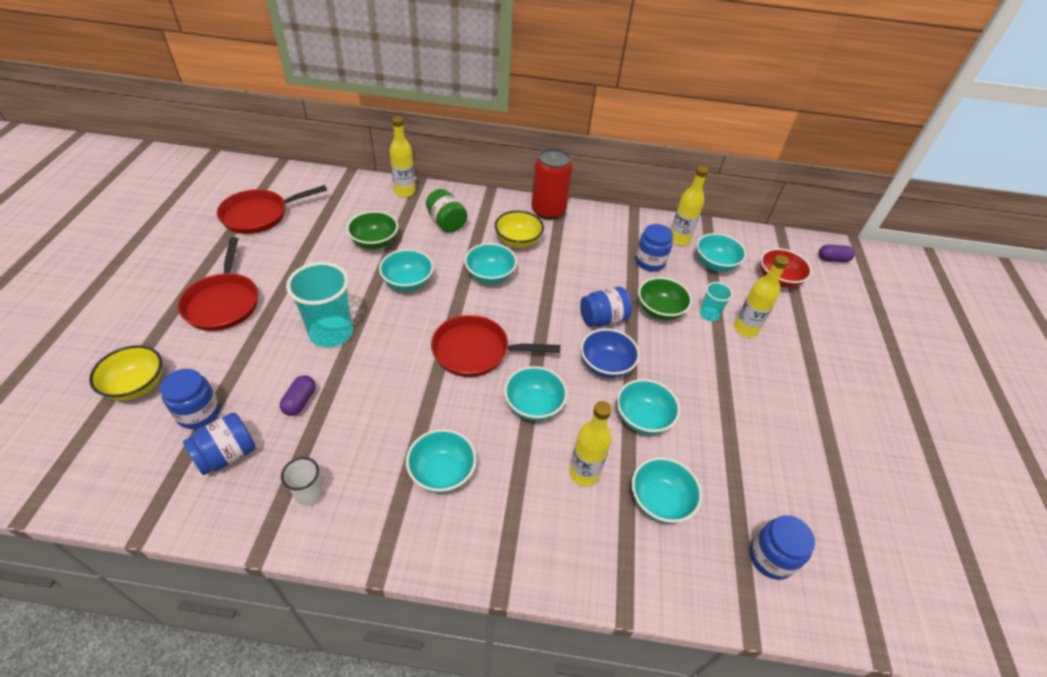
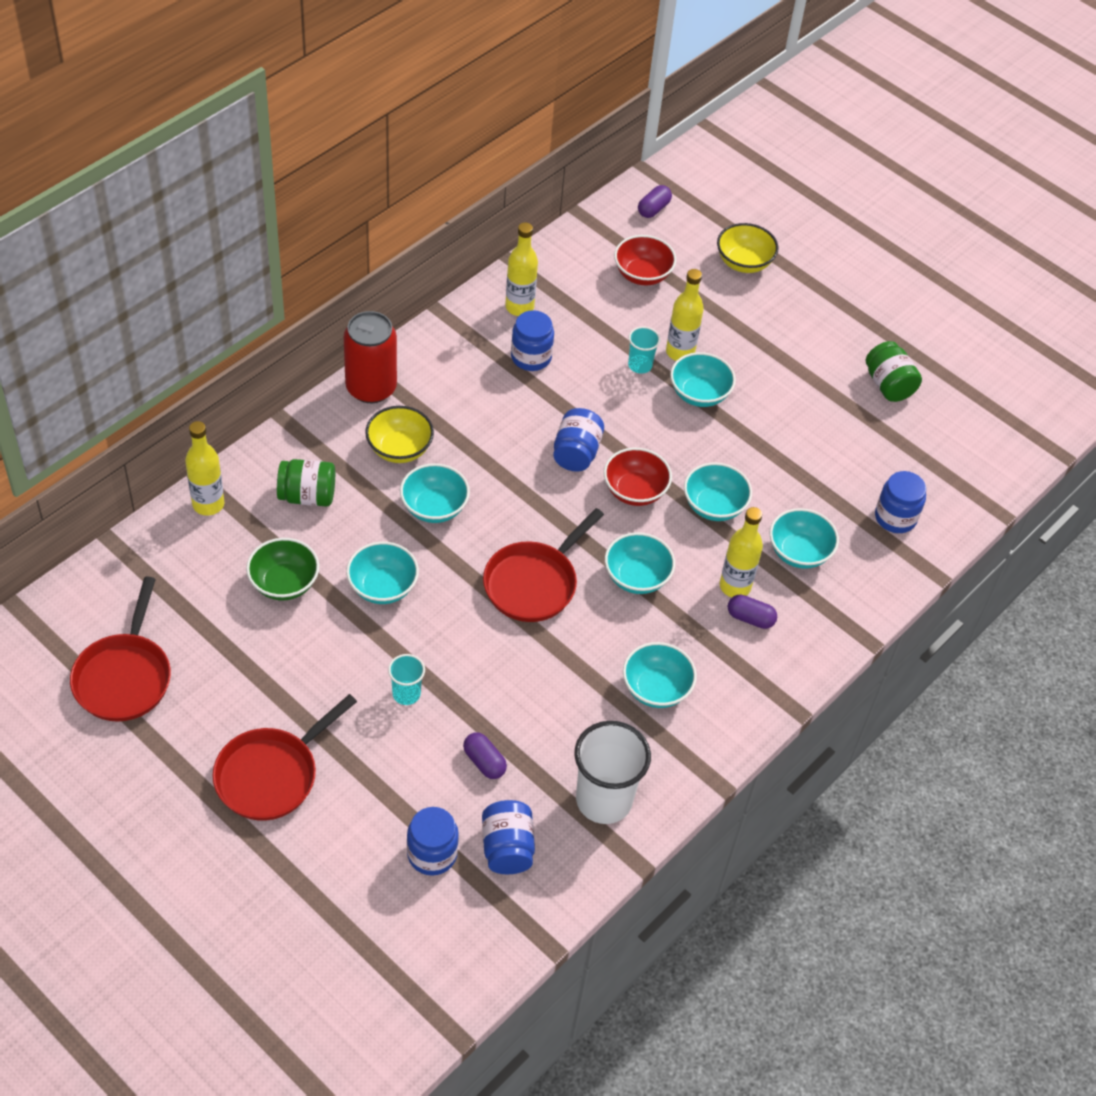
camera: 55 degrees left, 5 degrees up
(137, 385) = (347, 898): yellow bowl -> yellow bowl (744, 262)
(223, 303) = (271, 775): red pan -> red pan turned 105 degrees clockwise
(309, 494) = (604, 800): white cup -> white cup, size x1.97
(331, 333) = (406, 694): turquoise cup -> turquoise cup, size x0.51
(563, 501) = (750, 618): none -> purple capsule
(606, 365) = (635, 491): blue bowl -> red bowl
(660, 310) = (603, 400): green bowl -> none
(715, 264) = (580, 306): turquoise bowl -> turquoise bowl (699, 394)
(886, 473) = (888, 385): none -> green jar

